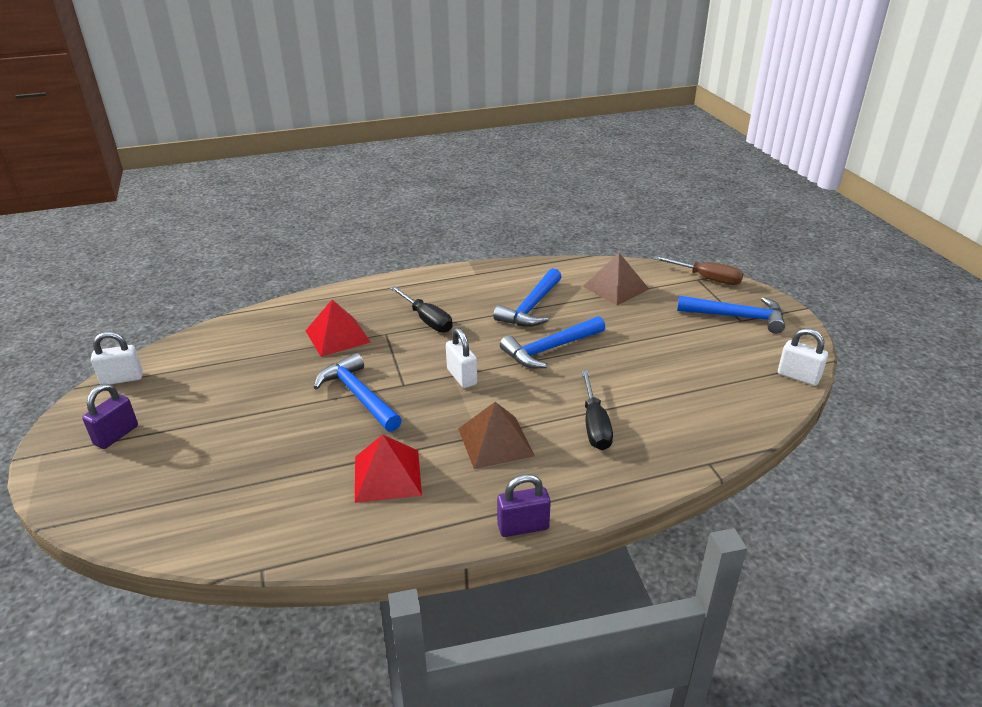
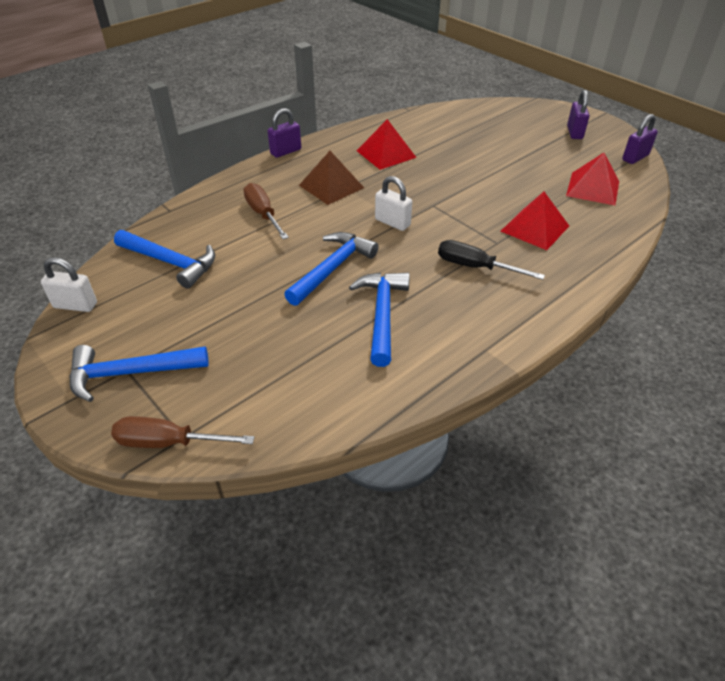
camera: 155 degrees right, 10 degrees up
(122, 379) = (635, 157): white padlock -> purple padlock
(226, 357) = (593, 188): none -> red pyramid
(358, 395) = (457, 189): blue hammer -> blue hammer (170, 262)
(594, 425) = (263, 214): black screwdriver -> brown screwdriver
(615, 287) = (296, 380): brown pyramid -> none

